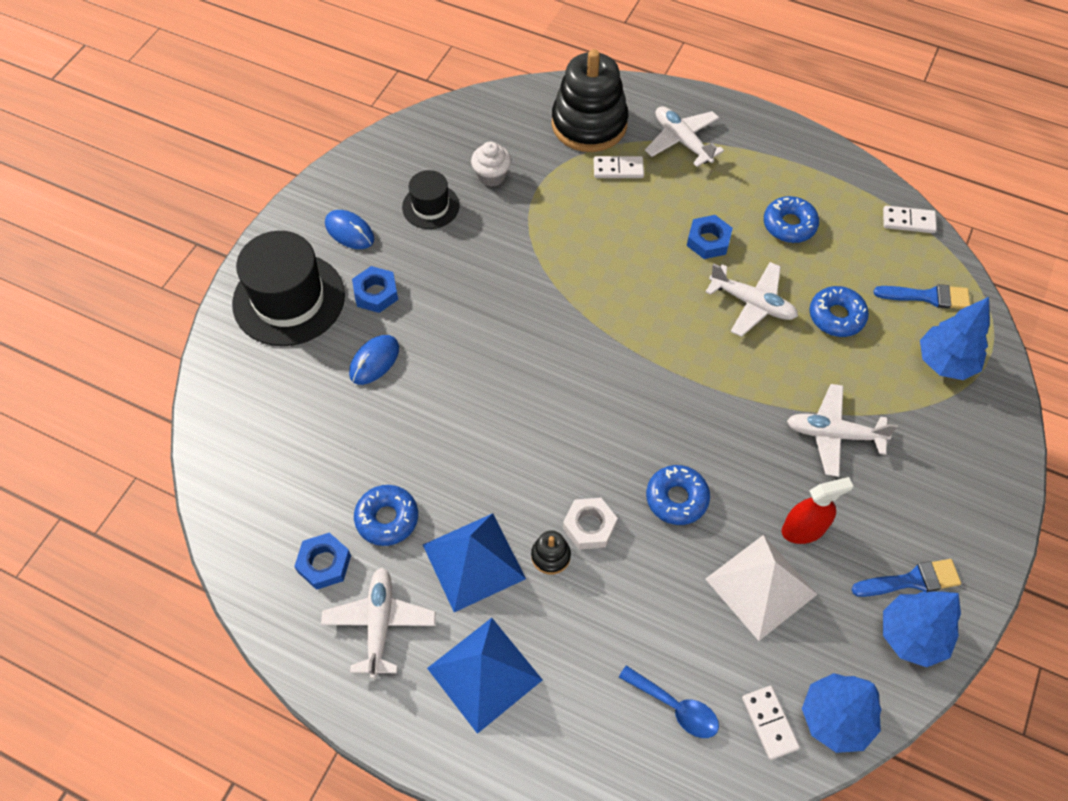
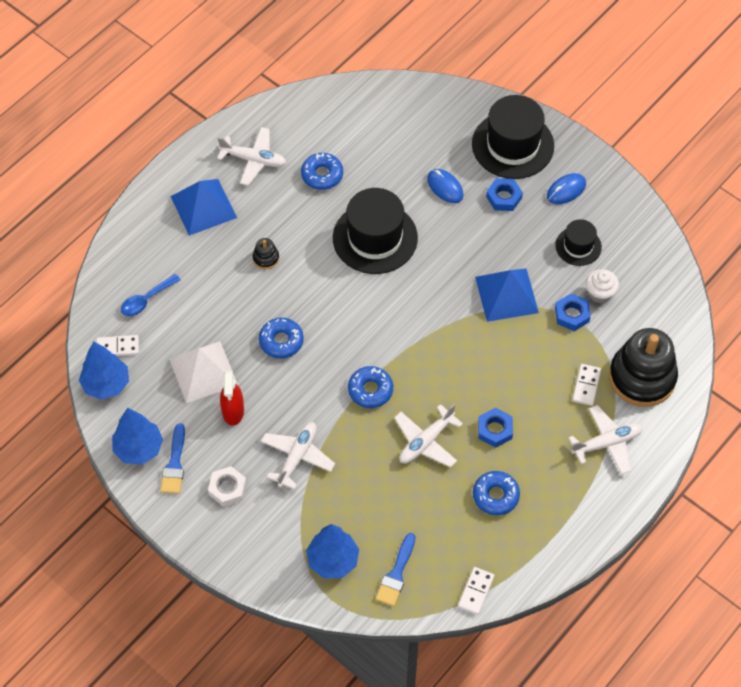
camera: 105 degrees right, 0 degrees up
(324, 563) = (302, 138): blue nut -> blue nut (572, 315)
(474, 561) = (277, 216): blue pyramid -> blue pyramid (506, 294)
(478, 425) = (375, 238): none -> black hat
(589, 526) = (279, 285): white nut -> white nut (227, 488)
(836, 316) = (397, 498): blue donut -> blue donut (370, 390)

